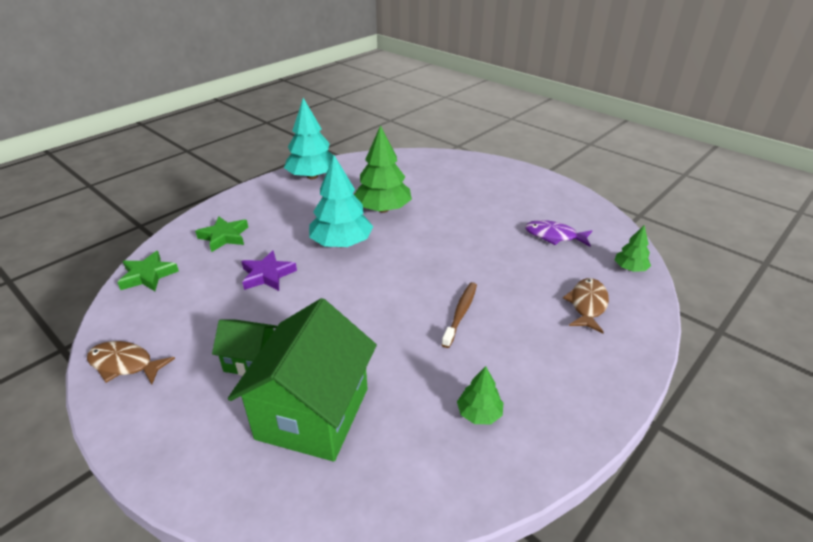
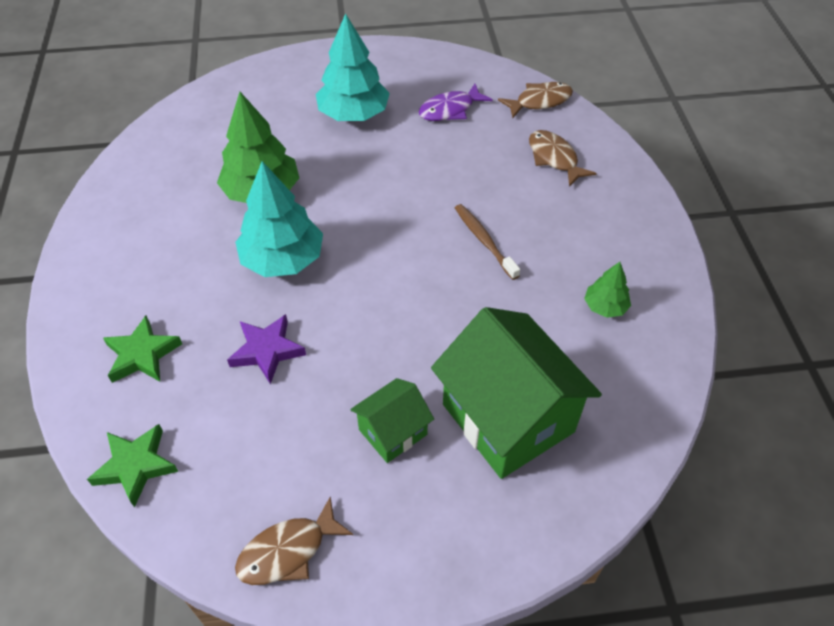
camera: 50 degrees left, 15 degrees up
(312, 176) = (114, 209): turquoise tree -> turquoise tree (353, 114)
(630, 268) = (539, 101): green tree -> brown fish

